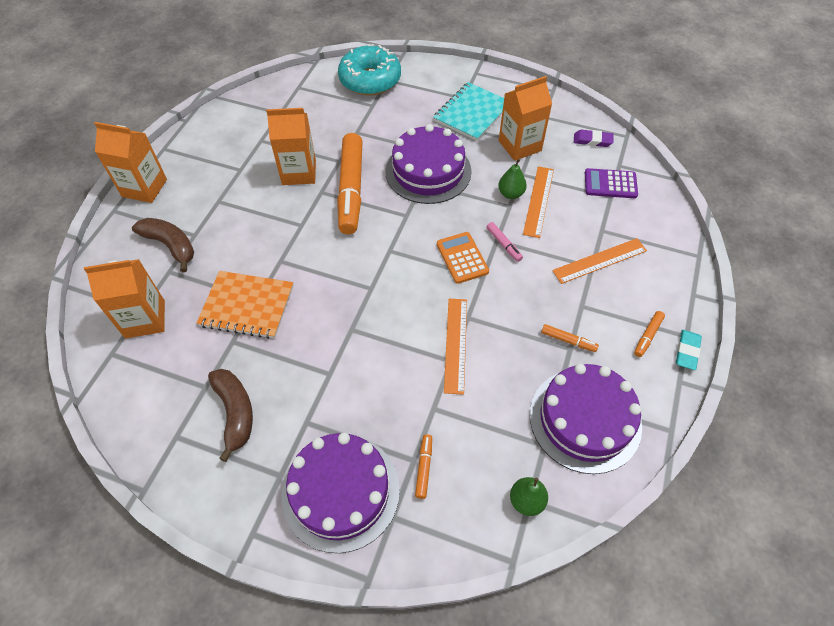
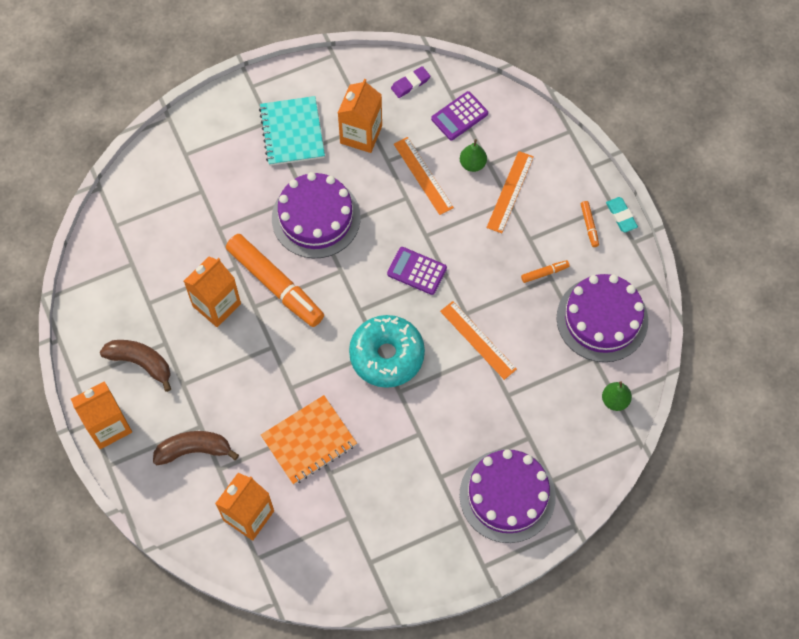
camera: 45 degrees left, 10 degrees up
(235, 412) = (389, 513): brown banana -> brown banana (141, 363)
(370, 80) = (170, 166): turquoise donut -> turquoise donut (387, 355)
(424, 468) = (540, 436): orange marker -> none
(462, 258) = (417, 271): orange calculator -> purple calculator
(504, 244) = (434, 235): pink marker -> none
(511, 194) = (397, 186): green pear -> green pear (472, 164)

